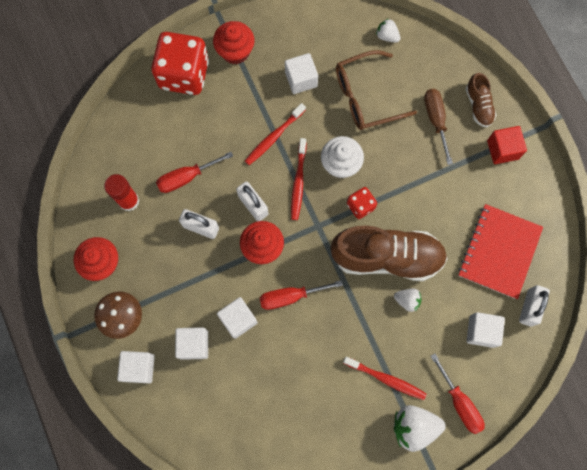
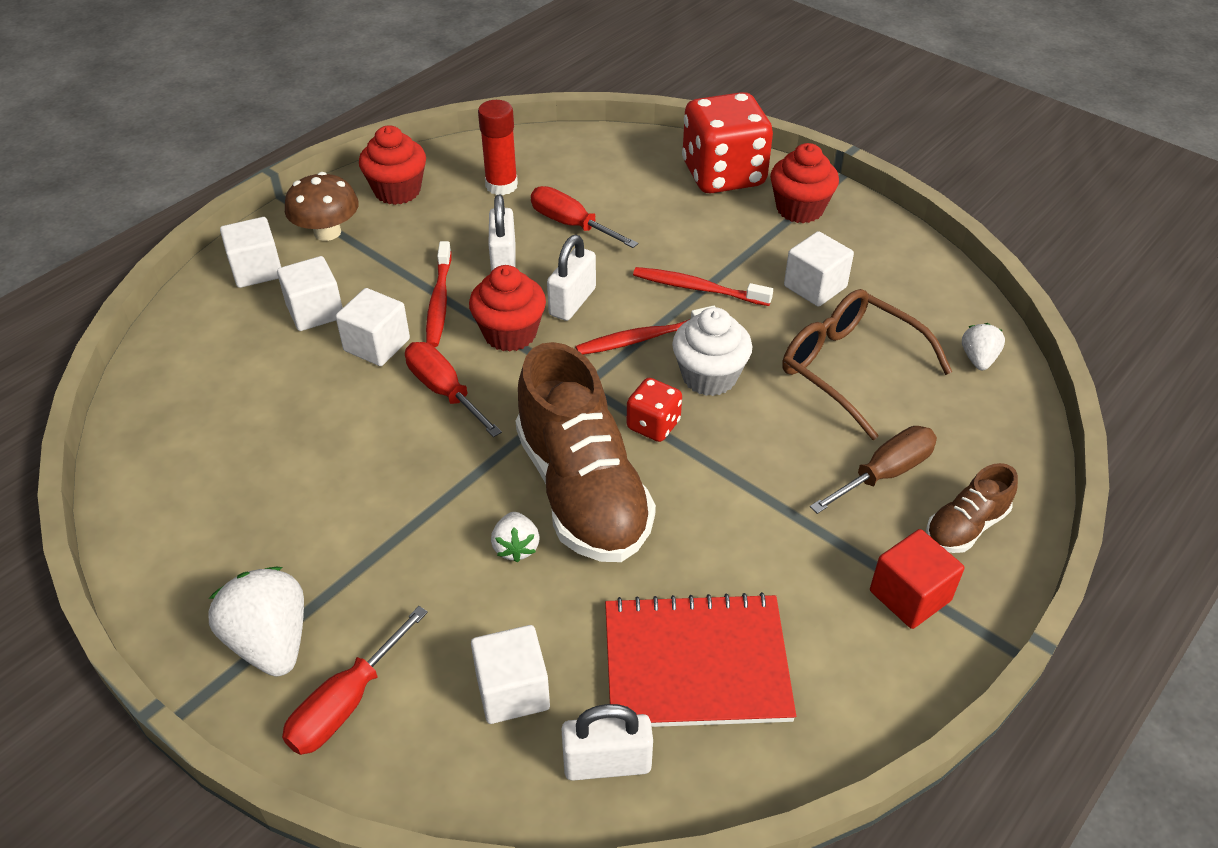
camera: 65 degrees right, 30 degrees down
(386, 379) = (350, 566): red toothbrush -> red toothbrush (439, 301)

